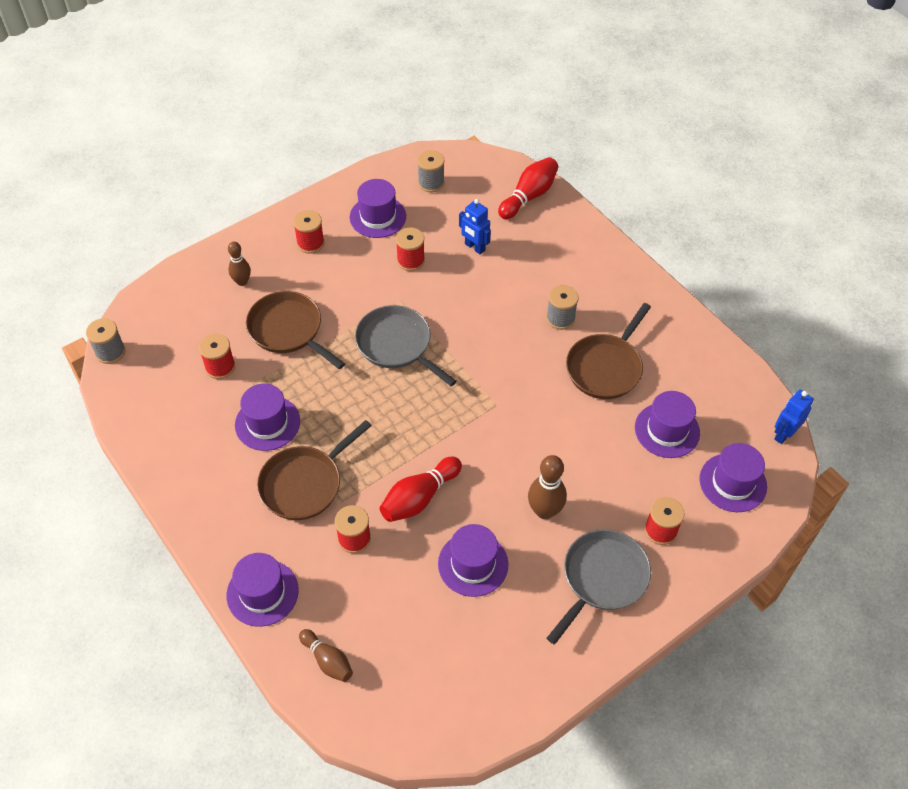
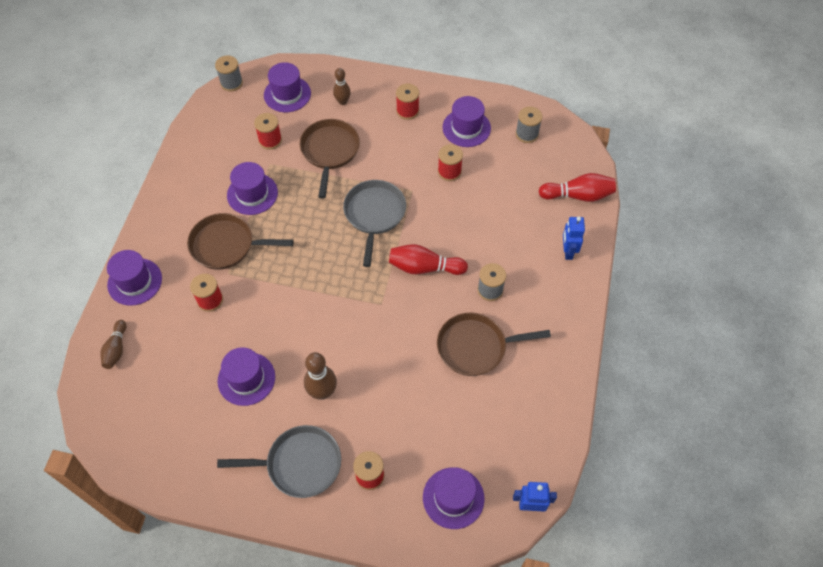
camera: 50 degrees right, 5 degrees up
(419, 498) = (269, 313): red bowling pin -> red bowling pin (424, 267)
(474, 247) = (498, 197): blue robot -> blue robot (568, 251)
(667, 430) = (458, 423): purple hat -> purple hat (287, 94)

